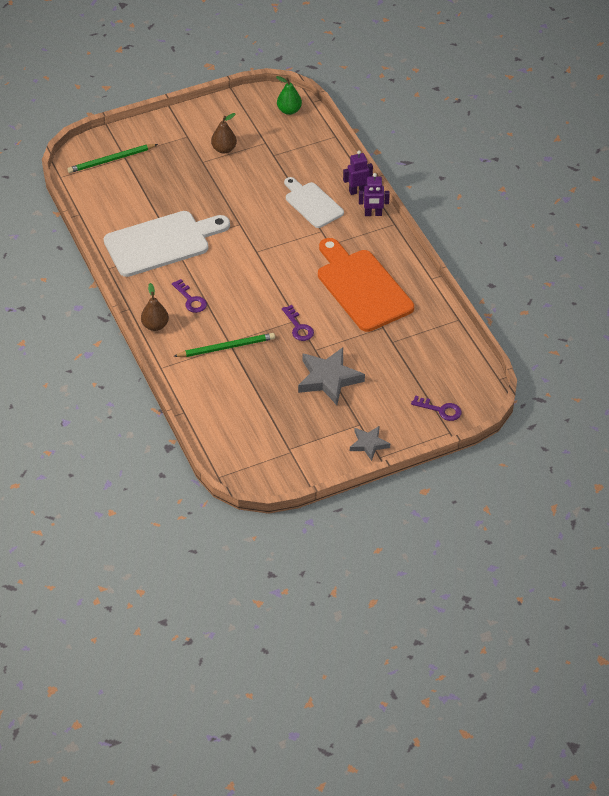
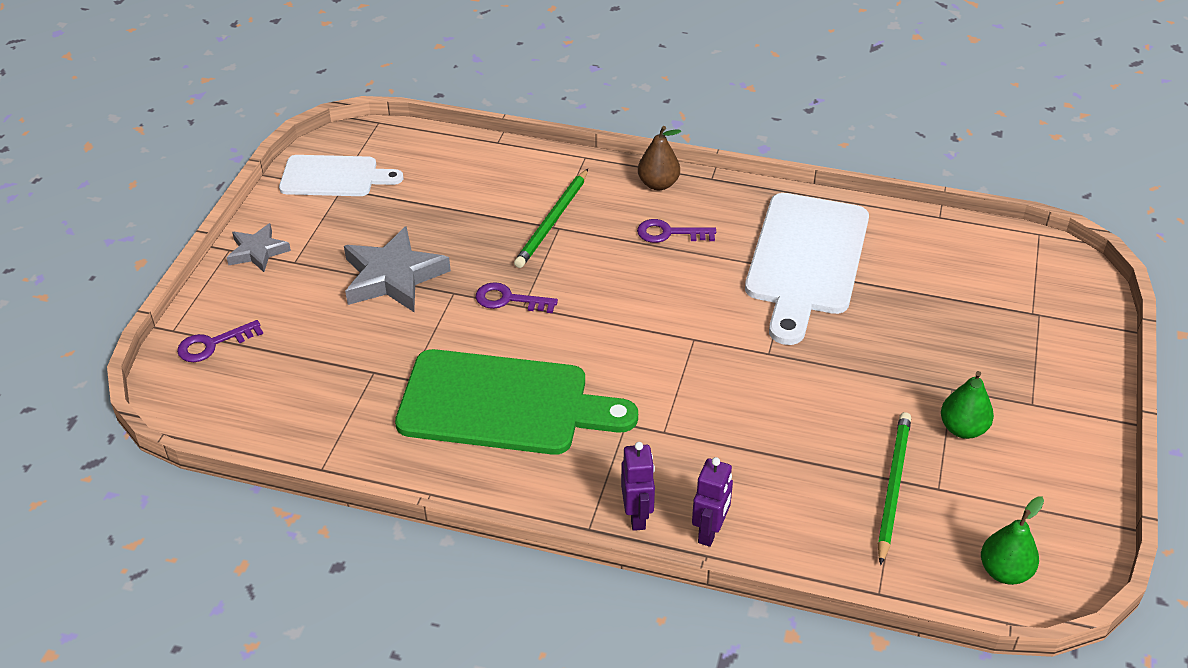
camera: 130 degrees right, 5 degrees down
(111, 160) = (1037, 296): green pencil -> green pencil (893, 486)
(224, 149) = (963, 429): brown pear -> green pear
(312, 203) = (734, 457): white cutting board -> white cutting board (334, 177)
(362, 287) = (503, 404): orange cutting board -> green cutting board
(373, 214) = (637, 516): purple robot -> purple robot turned 135 degrees clockwise

